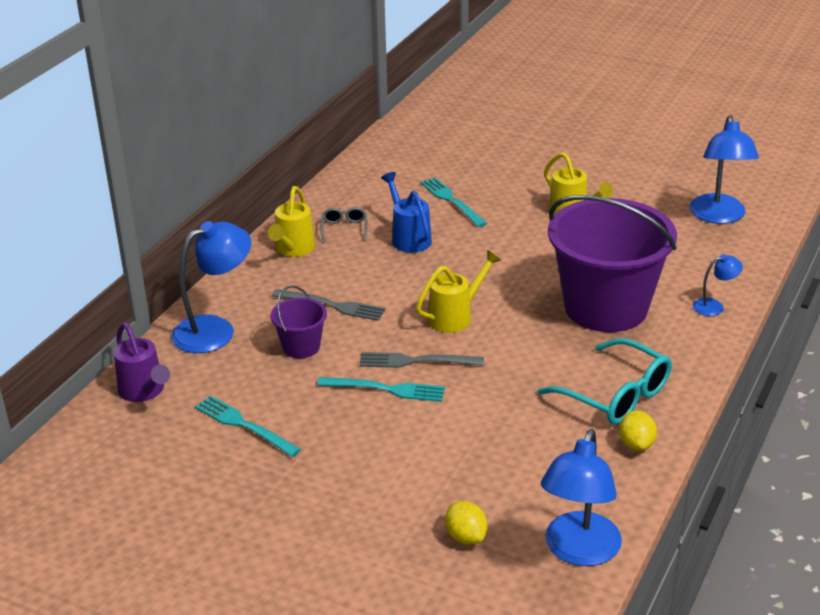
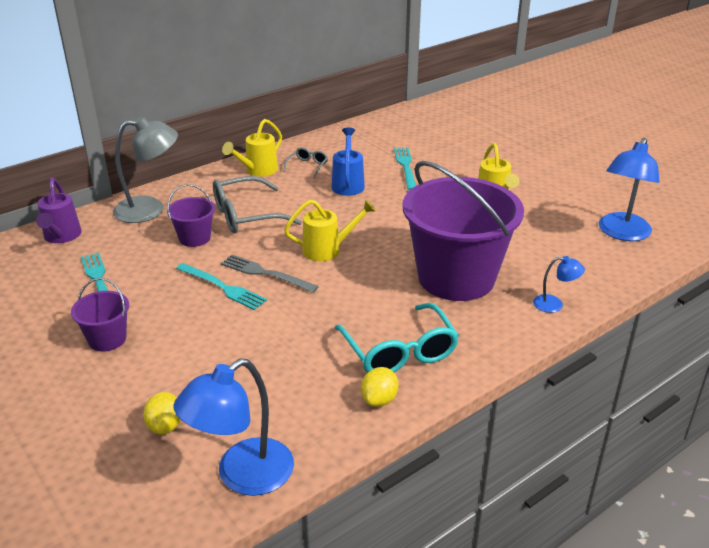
camera: 25 degrees right, 0 degrees up
(215, 330) = (150, 209): blue lamp -> grey lamp
(320, 480) = (107, 339): none -> purple bucket
(332, 305) = (246, 216): grey fork -> grey glasses

